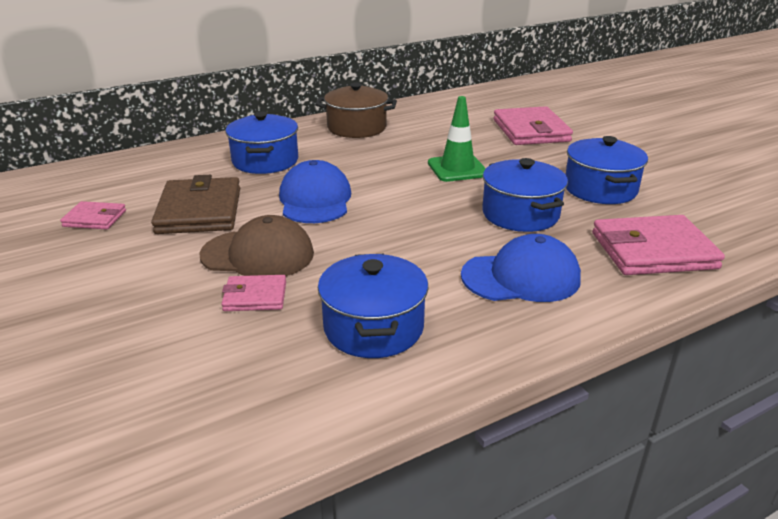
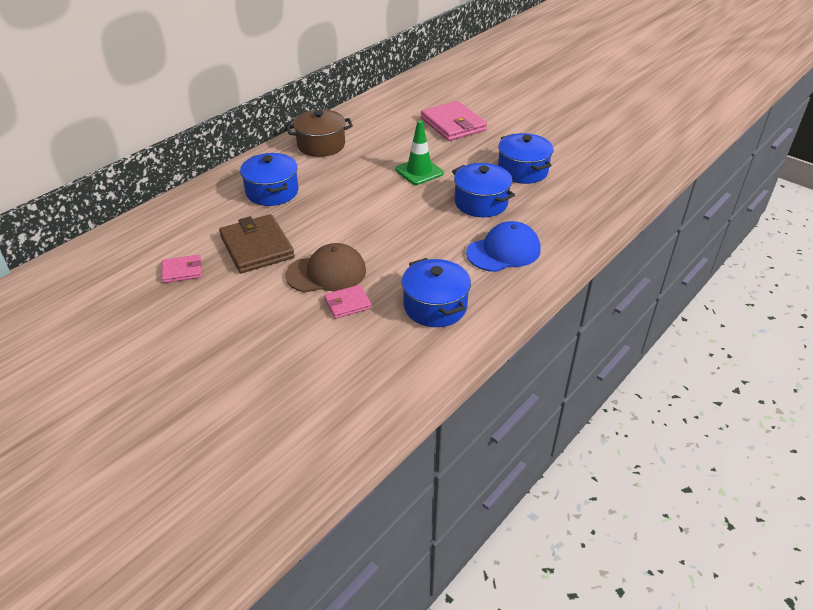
camera: 20 degrees left, 10 degrees up
(315, 200) = (335, 220): blue cap -> none
(653, 251) = (572, 214): pink wallet -> none

